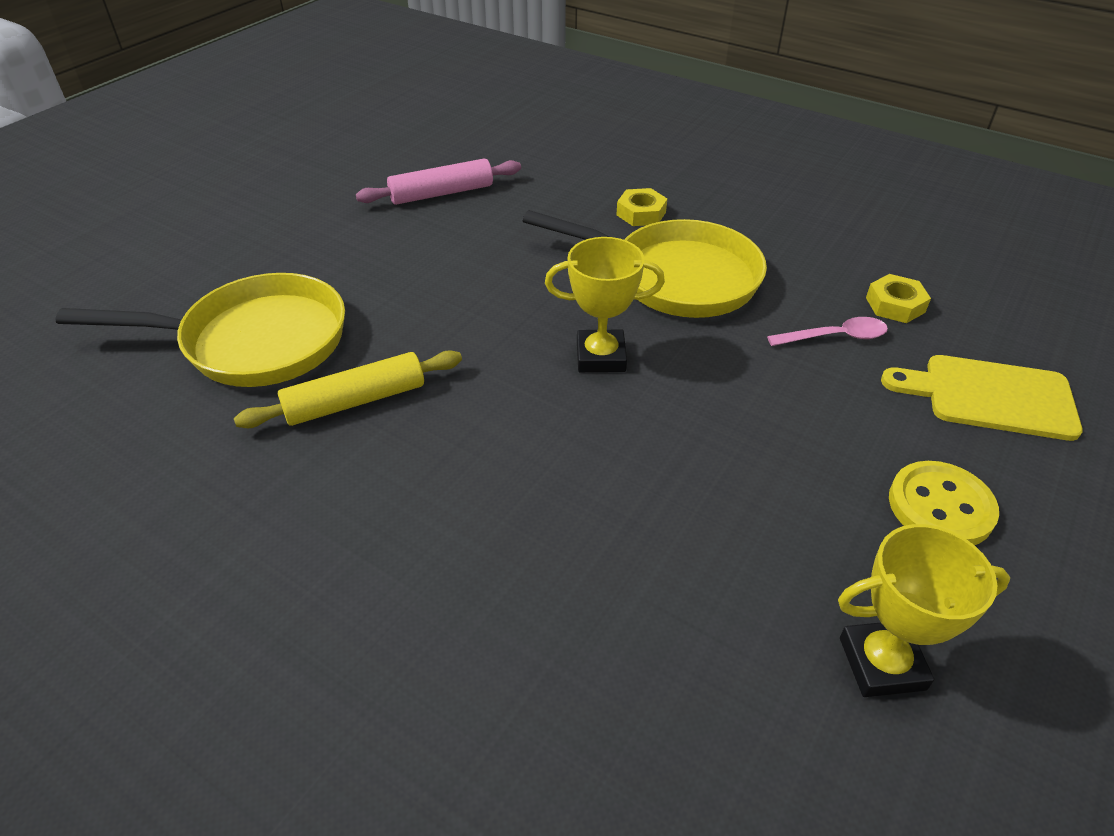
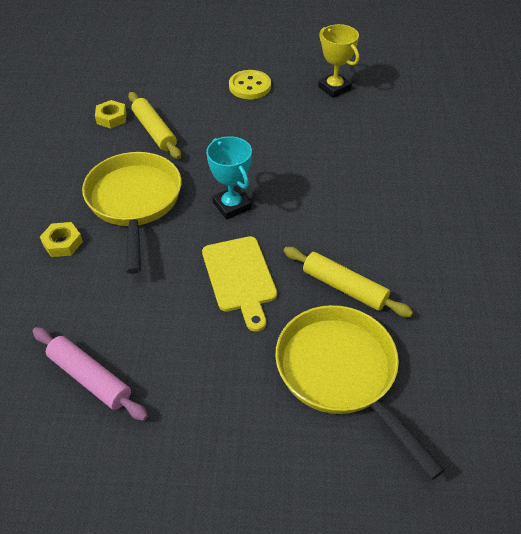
camera: 120 degrees left, 5 degrees up
(600, 357) = (231, 206): yellow trophy -> turquoise trophy
(835, 337) = (154, 131): pink spoon -> yellow rolling pin
(990, 396) = (169, 82): yellow cutting board -> yellow cutting board (240, 277)

